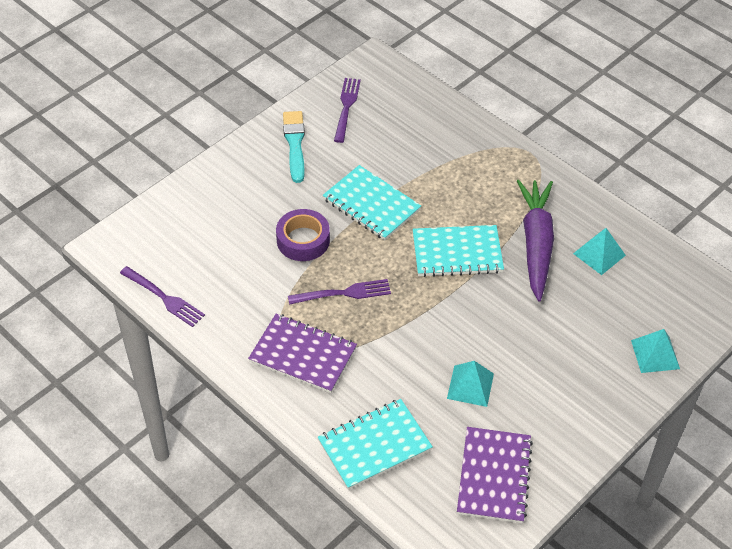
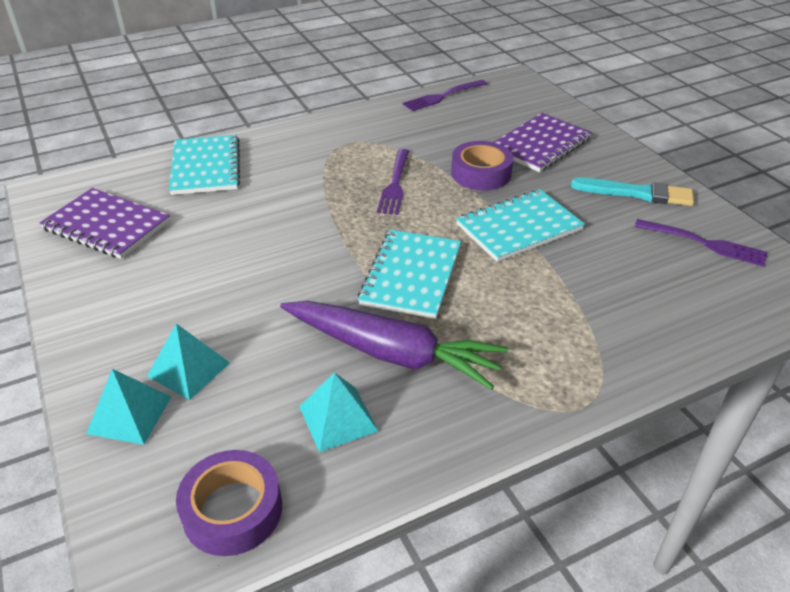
camera: 110 degrees right, 10 degrees down
(303, 354) = (334, 149): purple notebook -> purple notebook (540, 145)
(470, 386) = (220, 237): turquoise pyramid -> turquoise pyramid (188, 369)
(680, 278) = (232, 510): none -> purple tape

